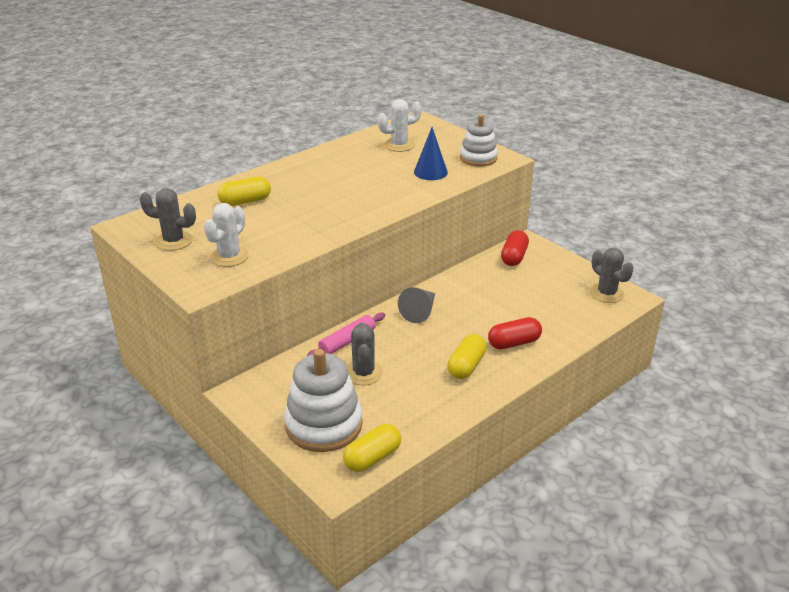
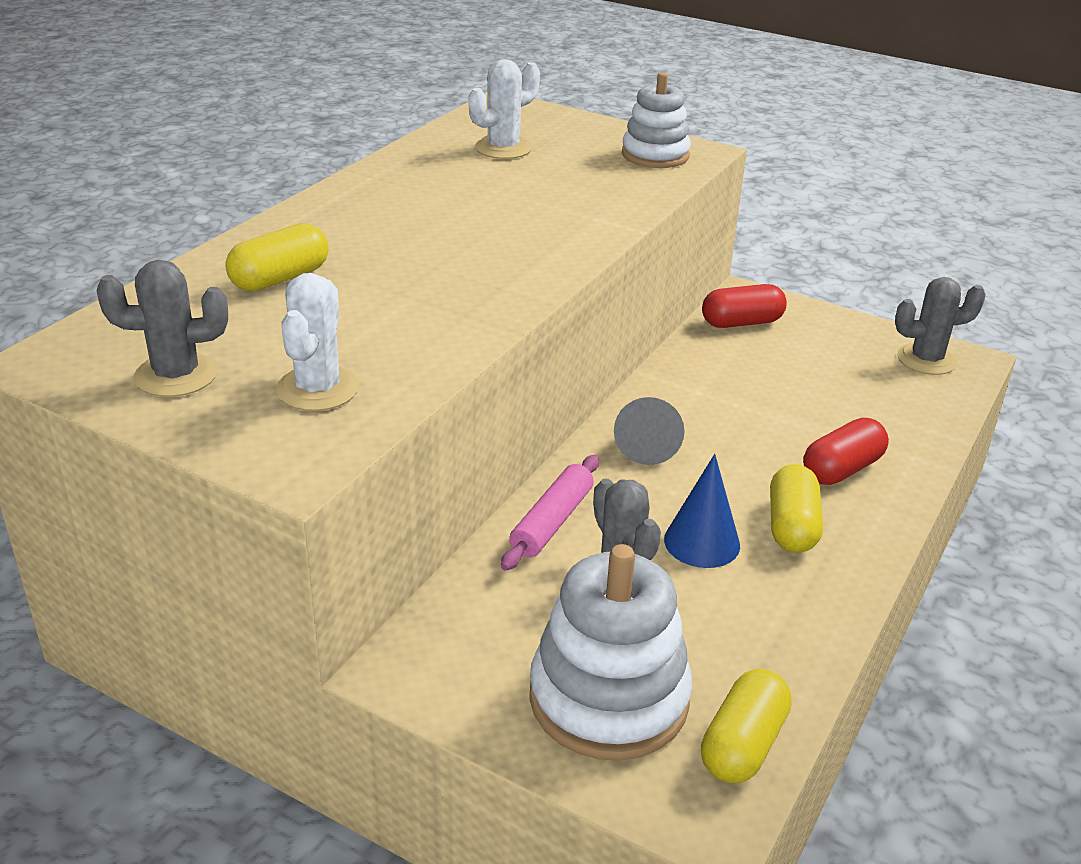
camera: 20 degrees left, 0 degrees up
(430, 172) = (592, 186): blue cone -> blue cone (702, 542)
(514, 257) = (742, 323): red capsule -> red capsule turned 75 degrees clockwise
(606, 293) = (926, 360): grey cactus -> grey cactus turned 45 degrees counterclockwise

